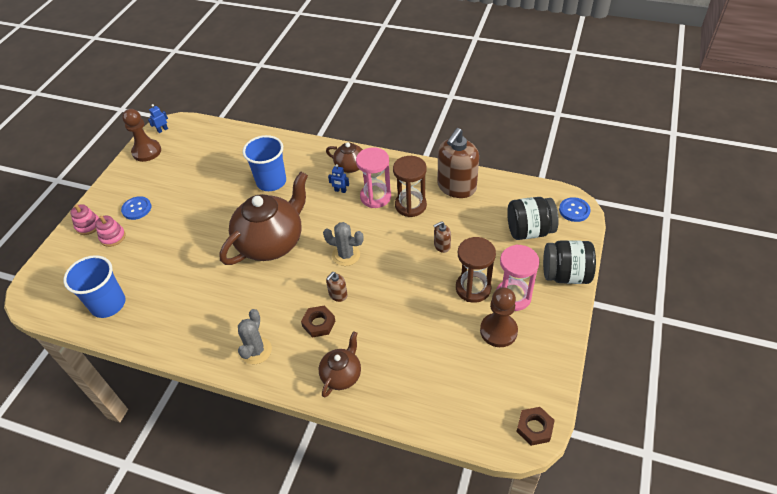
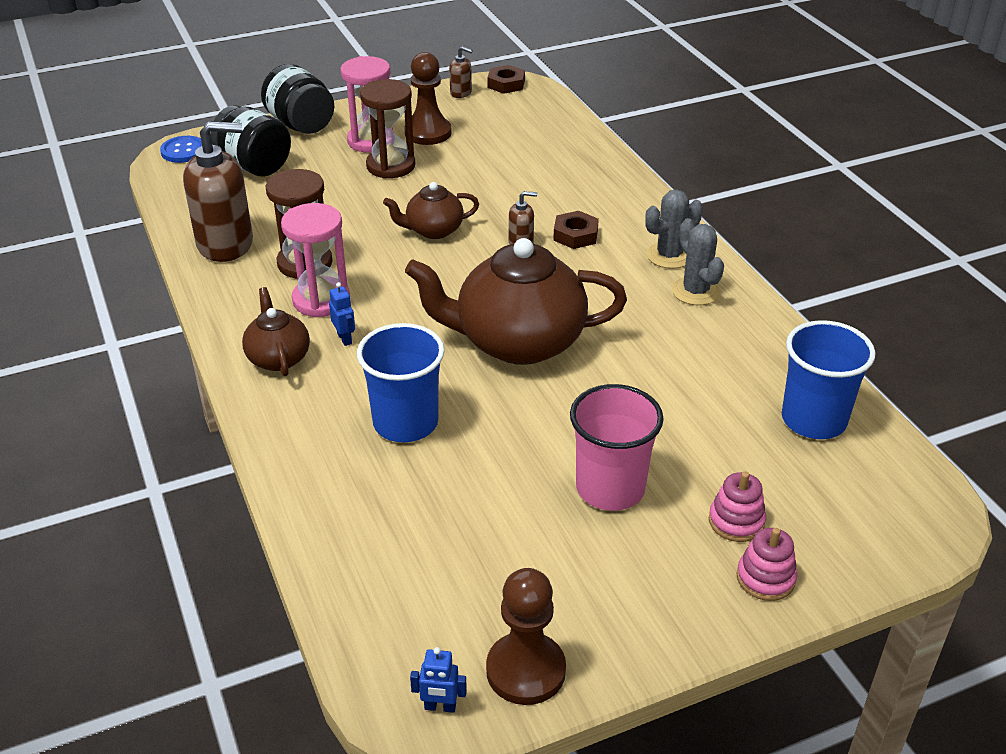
camera: 135 degrees left, 10 degrees down
(136, 209) = (655, 545): blue button -> none
(170, 215) = (610, 488): none -> pink cup
(342, 375) = (608, 190): brown teapot -> brown teapot (433, 230)
(346, 255) = (456, 269): grey cactus -> grey cactus (695, 291)
(442, 246) = (351, 210): brown soap dispenser -> brown soap dispenser (461, 93)

